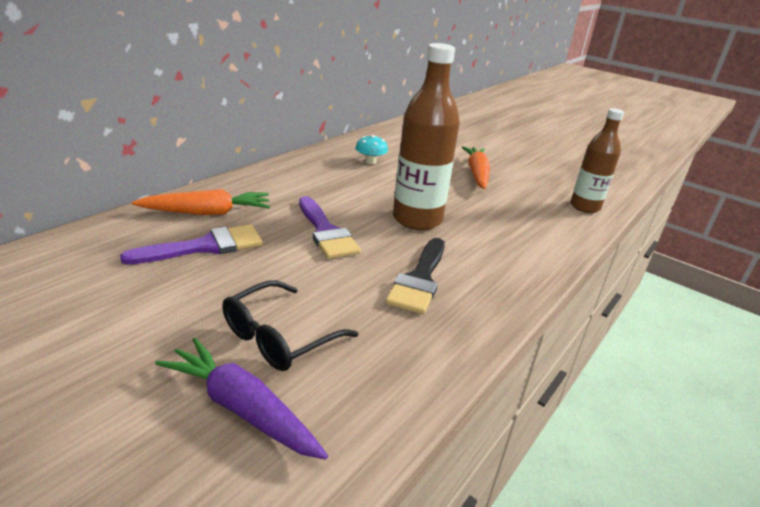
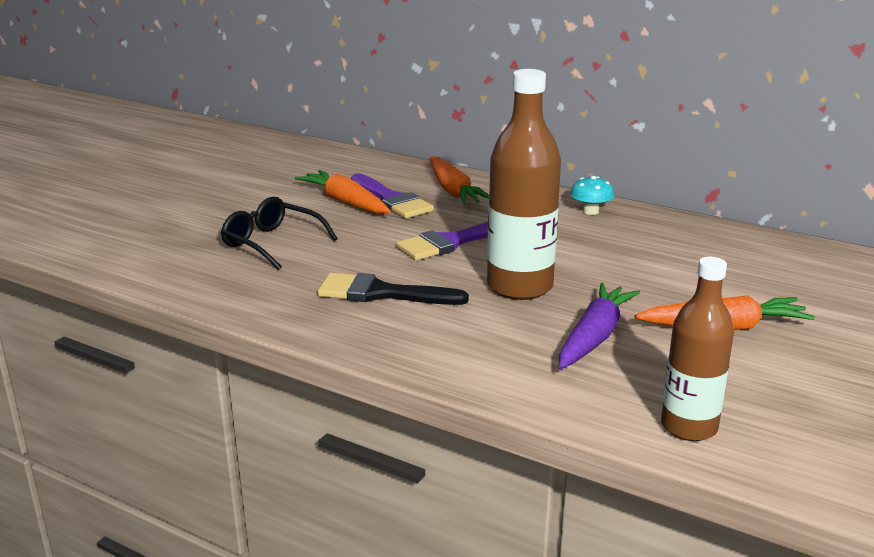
camera: 85 degrees right, 5 degrees down
(189, 275) = (345, 202): none -> orange carrot
(242, 408) = (195, 242): purple carrot -> purple carrot (594, 337)
(370, 162) = (672, 249): turquoise mushroom -> turquoise mushroom (590, 211)

